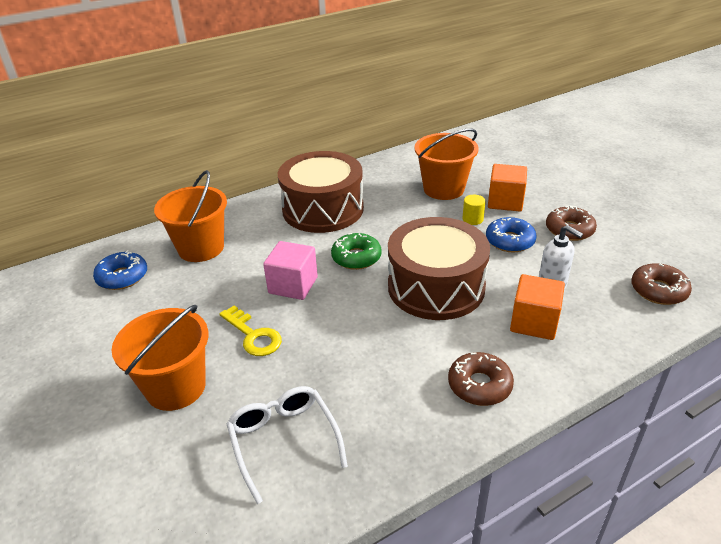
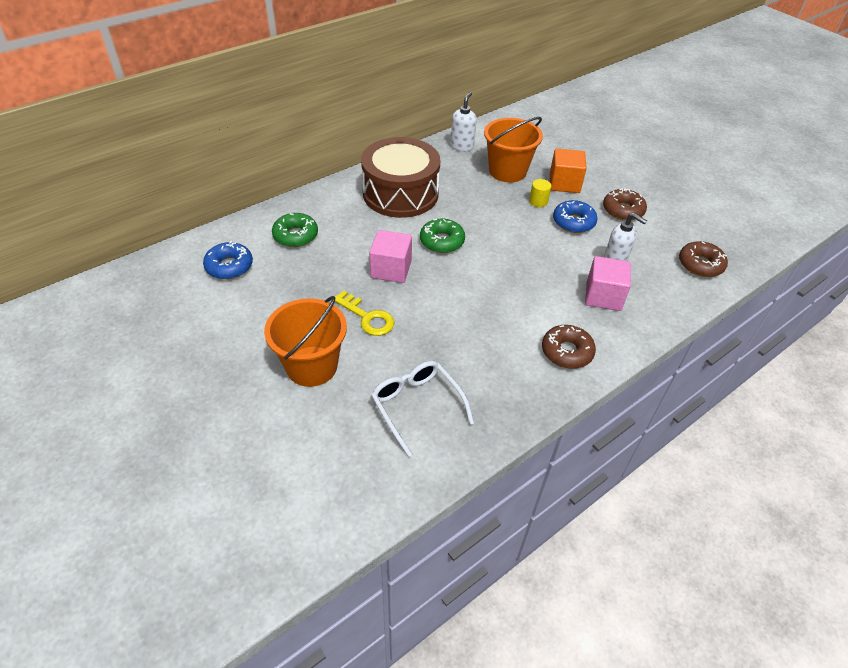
camera: 10 degrees left, 10 degrees up
(201, 248) = (295, 235): orange bucket -> green donut
(399, 165) = (462, 146): none -> white soap dispenser
(436, 287) = (517, 267): brown drum -> none
(534, 322) = (603, 296): orange cube -> pink cube

